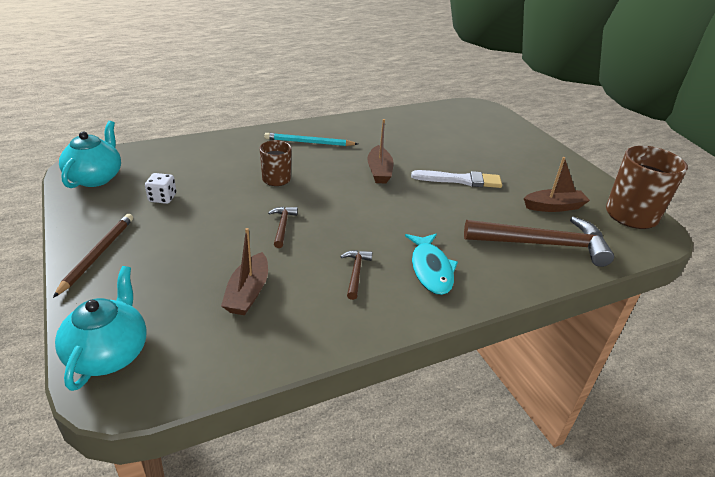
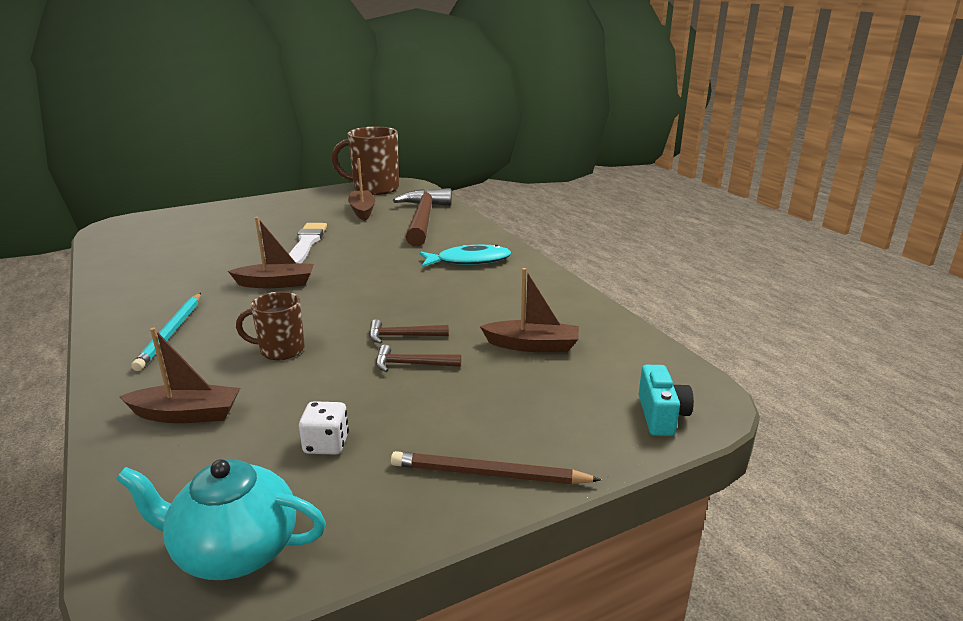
camera: 90 degrees left, 10 degrees down
(109, 353) = (661, 416): turquoise teapot -> turquoise camera
(214, 156) = (186, 414): none -> brown boat
(355, 273) = (483, 292): brown hammer -> brown hammer (412, 364)

